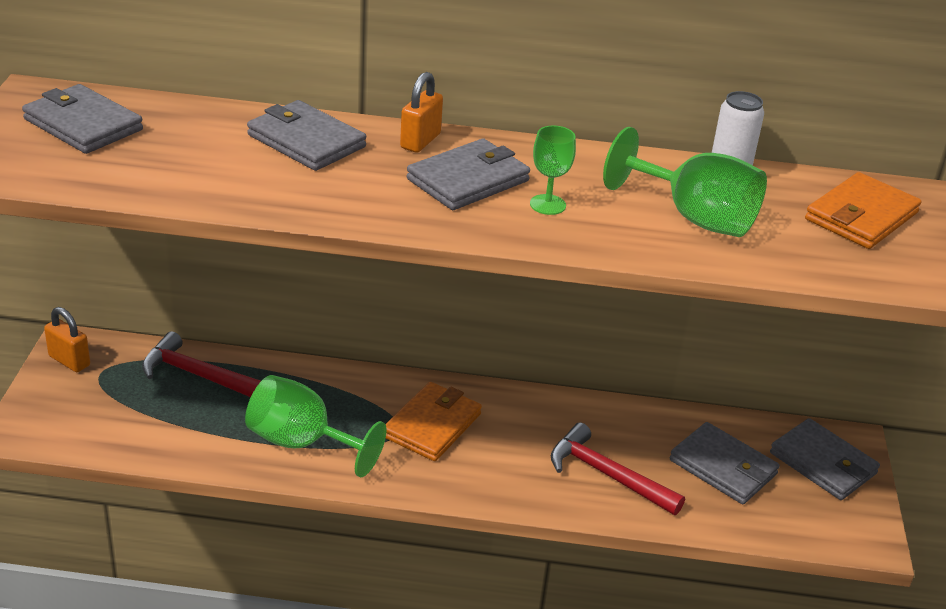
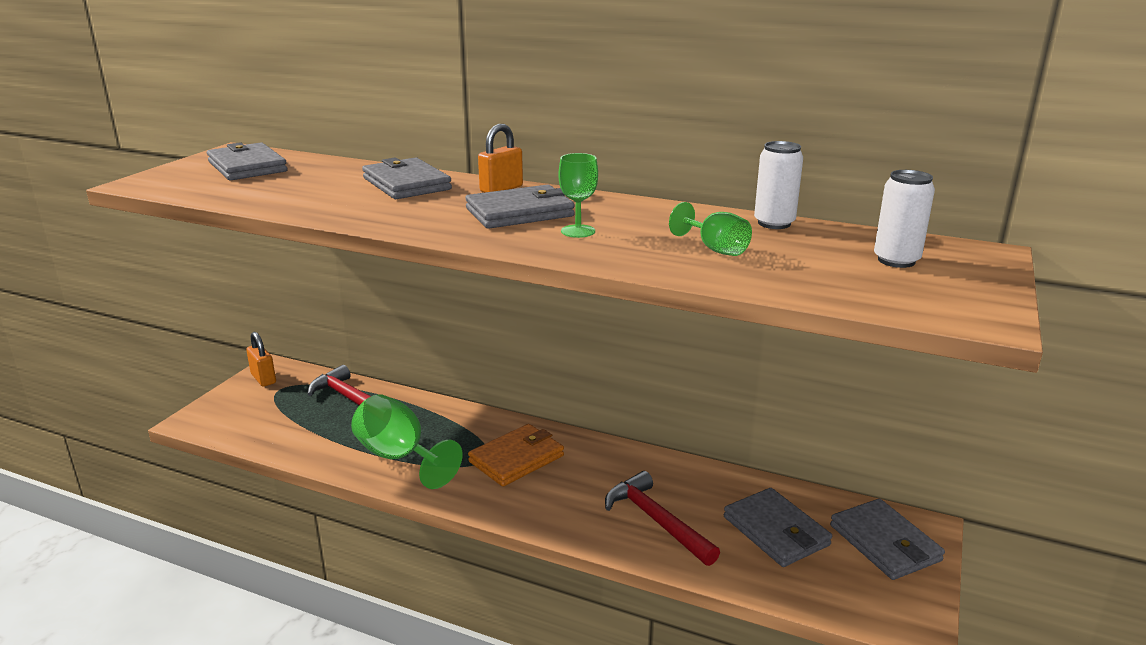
camera: 20 degrees right, 10 degrees down
(694, 218) = (715, 249): green goblet -> green goblet, size x0.55
(861, 216) = (896, 260): orange wallet -> white can

